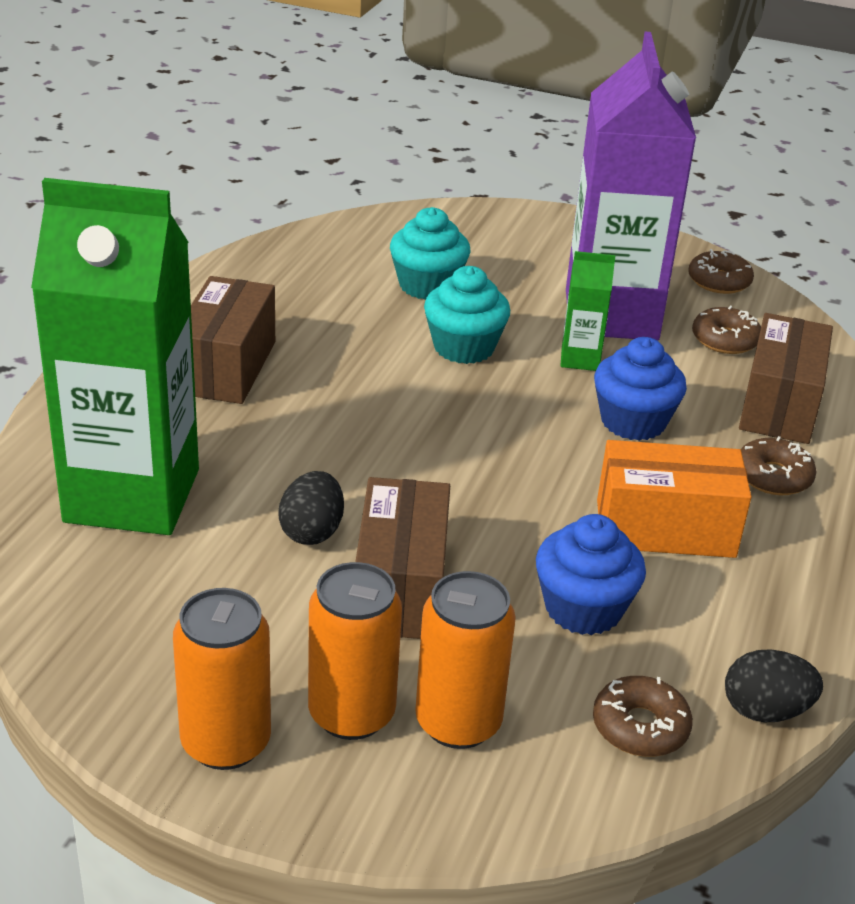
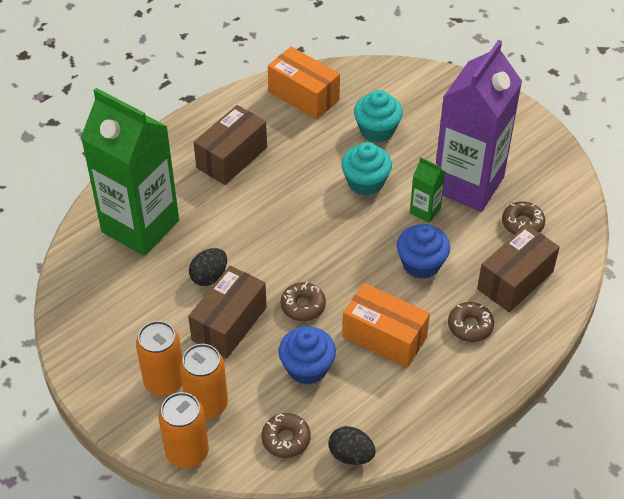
camera: 30 degrees right, 15 degrees up
(226, 742) = (104, 374): orange can -> orange can (187, 452)
(283, 271) = (303, 96): none -> orange box
(719, 281) = (556, 178): brown donut -> brown donut (303, 306)

